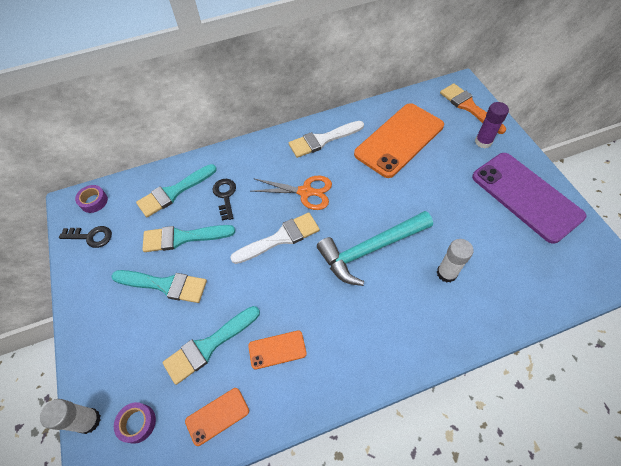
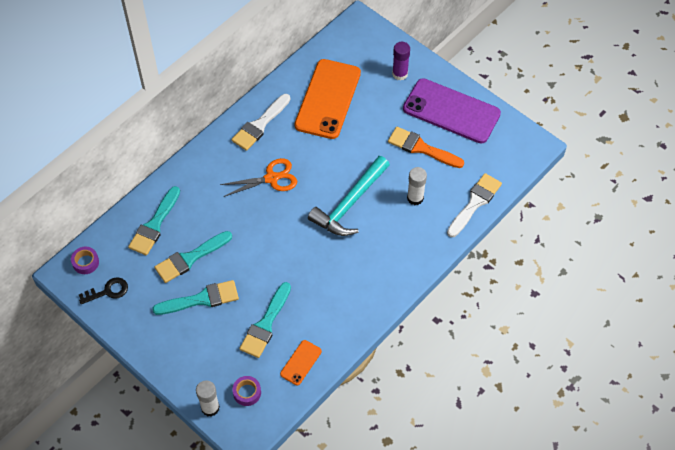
camera: 30 degrees left, 0 degrees up
(225, 196) = (203, 209): black key -> none
(277, 349) = (318, 304): orange phone -> none
(280, 238) = (273, 225): white brush -> white brush (475, 203)
(469, 107) = (374, 43): orange brush -> orange brush (421, 148)

